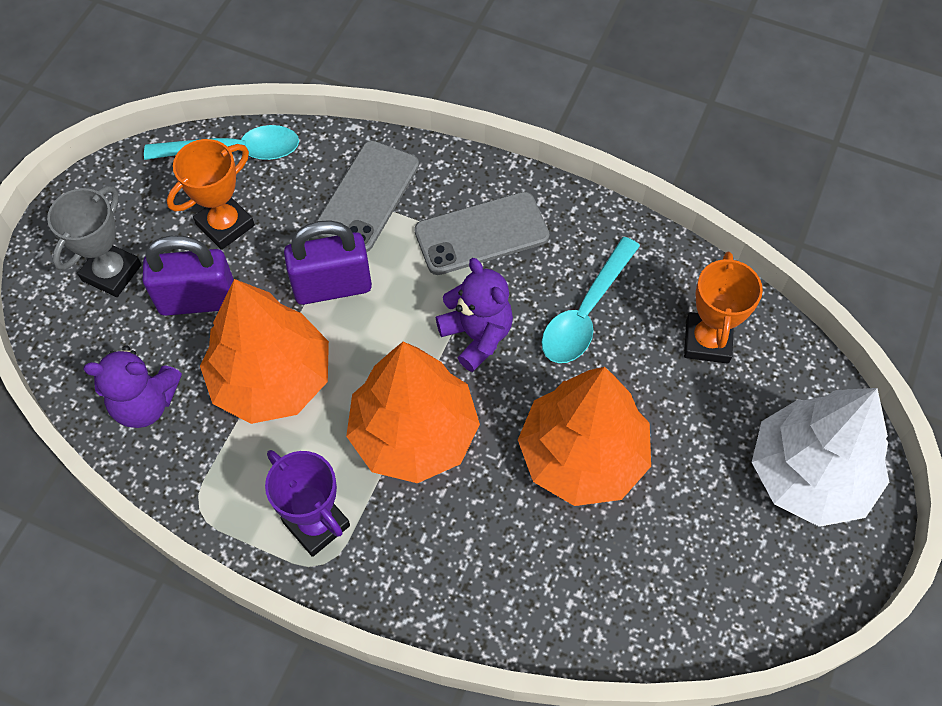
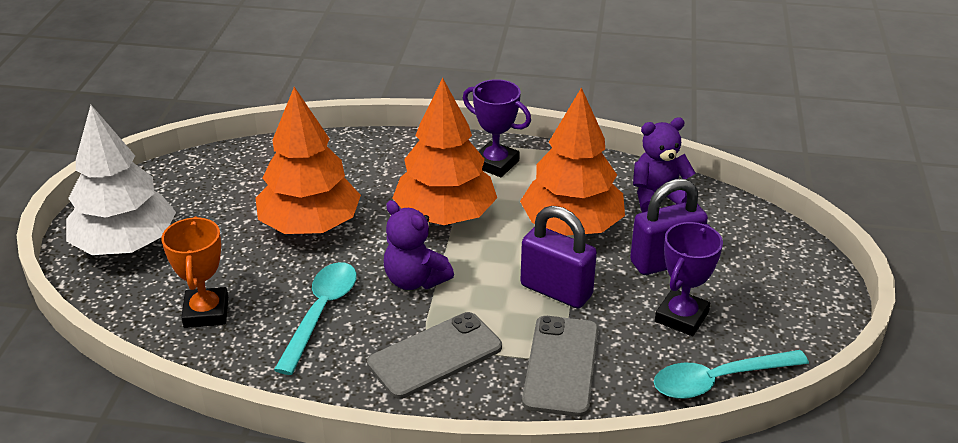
camera: 165 degrees right, 25 degrees down
(112, 272) = (751, 266): grey trophy -> none
(225, 225) = (681, 317): orange trophy -> purple trophy
(332, 287) = (556, 290): purple padlock -> purple padlock turned 60 degrees clockwise

